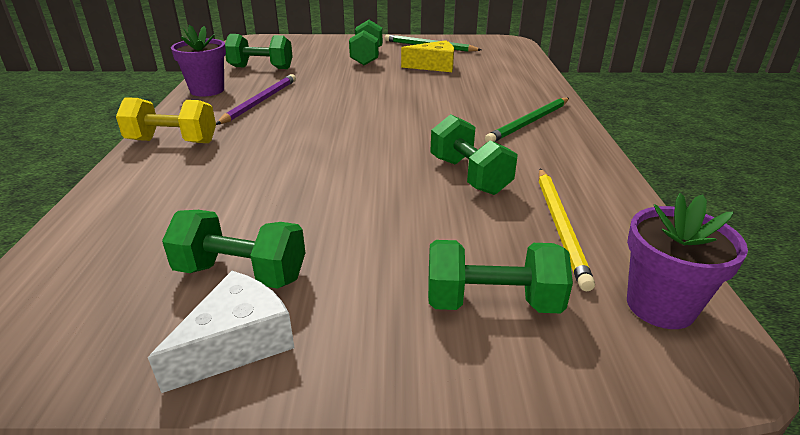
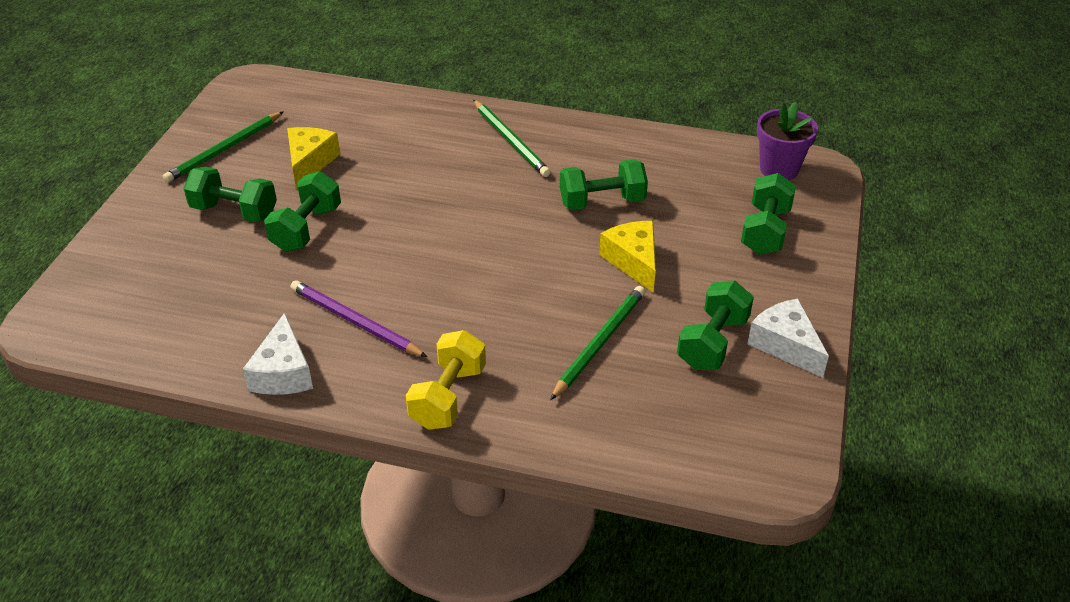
camera: 75 degrees left, 10 degrees up
(207, 90) = (283, 372): purple flower pot -> white cheese
(239, 199) = (599, 343): none -> green pencil
(261, 68) = (214, 317): green dumbbell -> green dumbbell (306, 229)
(377, 204) = (633, 261): none -> yellow cheese
(560, 226) = (690, 178): yellow pencil -> none

